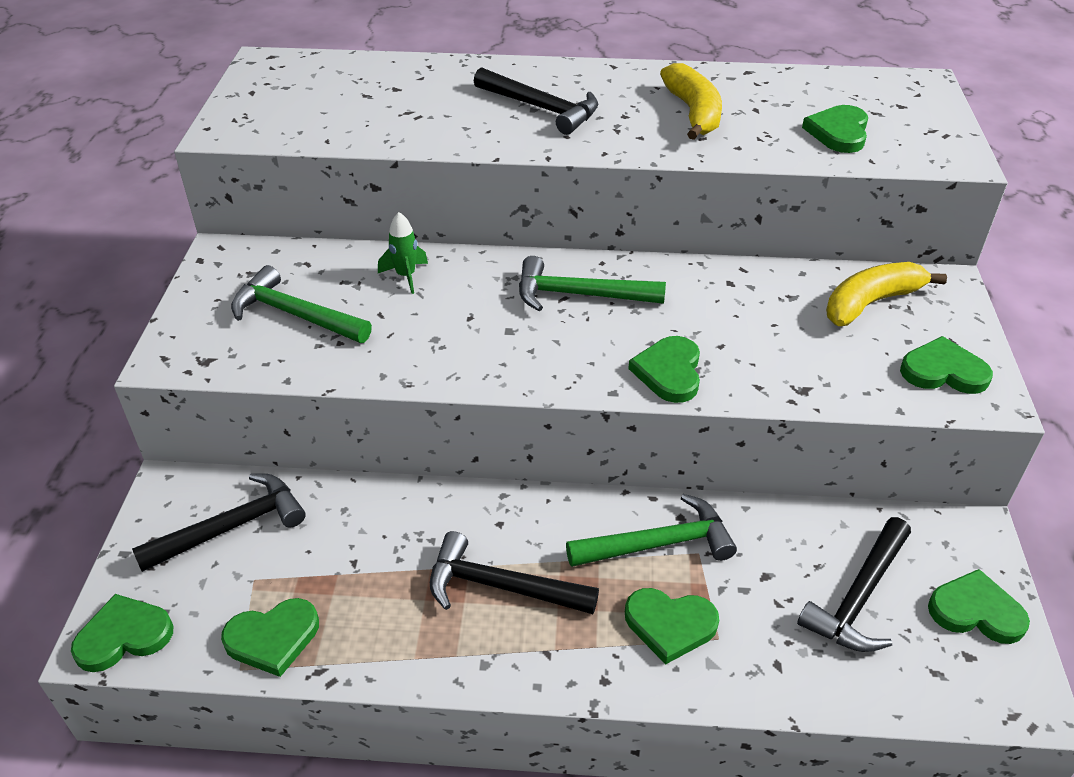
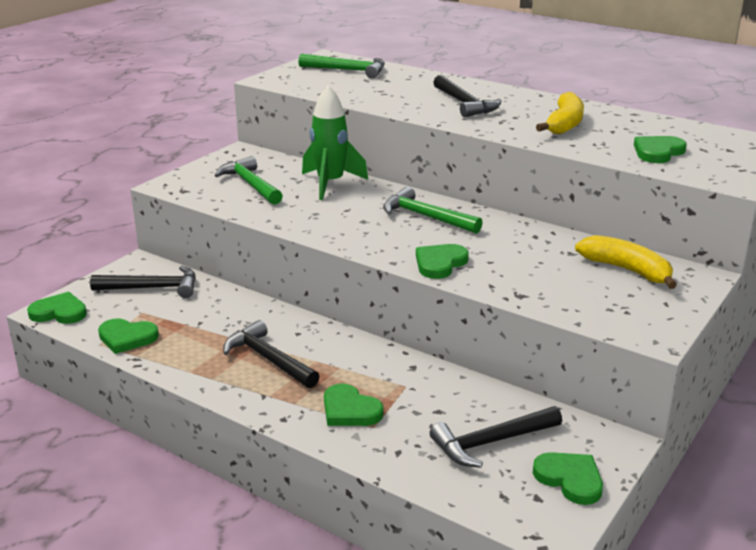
camera: 30 degrees right, 15 degrees down
(406, 276) = (330, 184): green rocket -> green rocket, size x1.95
(658, 544) = (384, 373): green hammer -> green hammer (347, 70)
(871, 303) = (627, 270): yellow banana -> yellow banana turned 45 degrees clockwise
(943, 371) = (637, 315): green heart -> none

